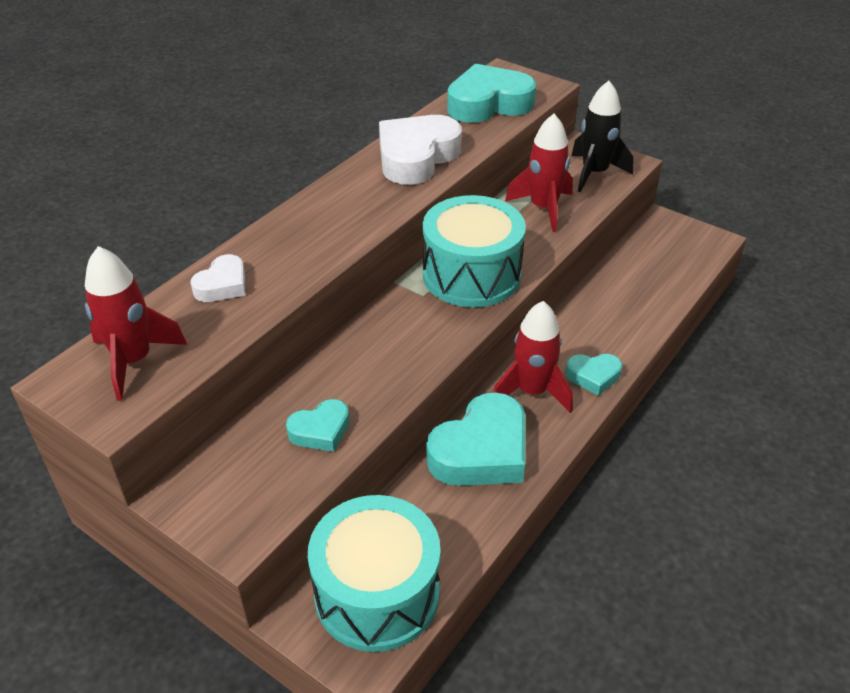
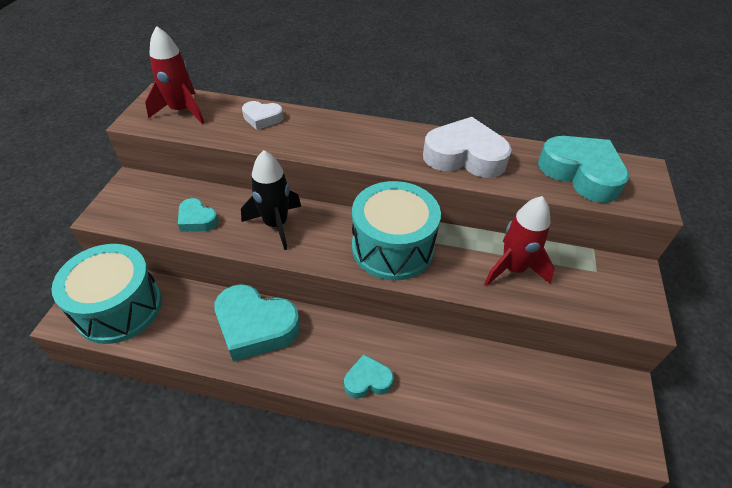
camera: 65 degrees right, 5 degrees up
(532, 391) = (330, 341): red rocket -> none
(593, 376) = (367, 380): turquoise heart -> turquoise heart turned 105 degrees clockwise
(594, 173) = (599, 292): black rocket -> black rocket (276, 224)

